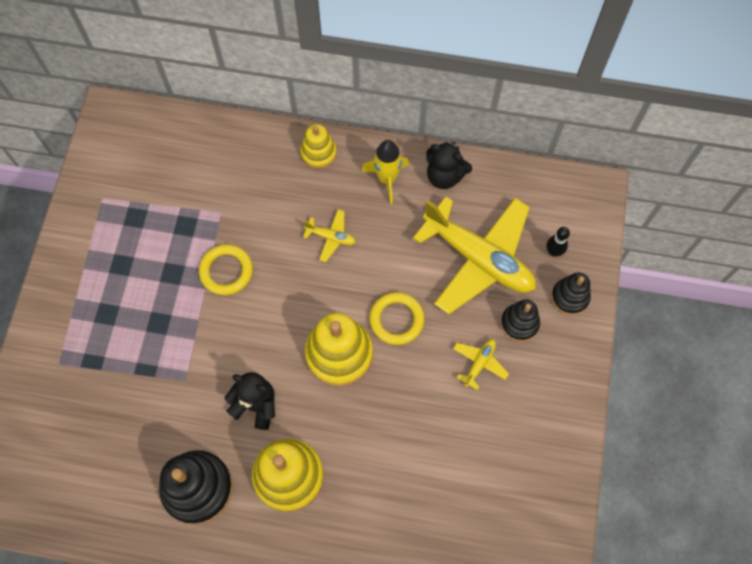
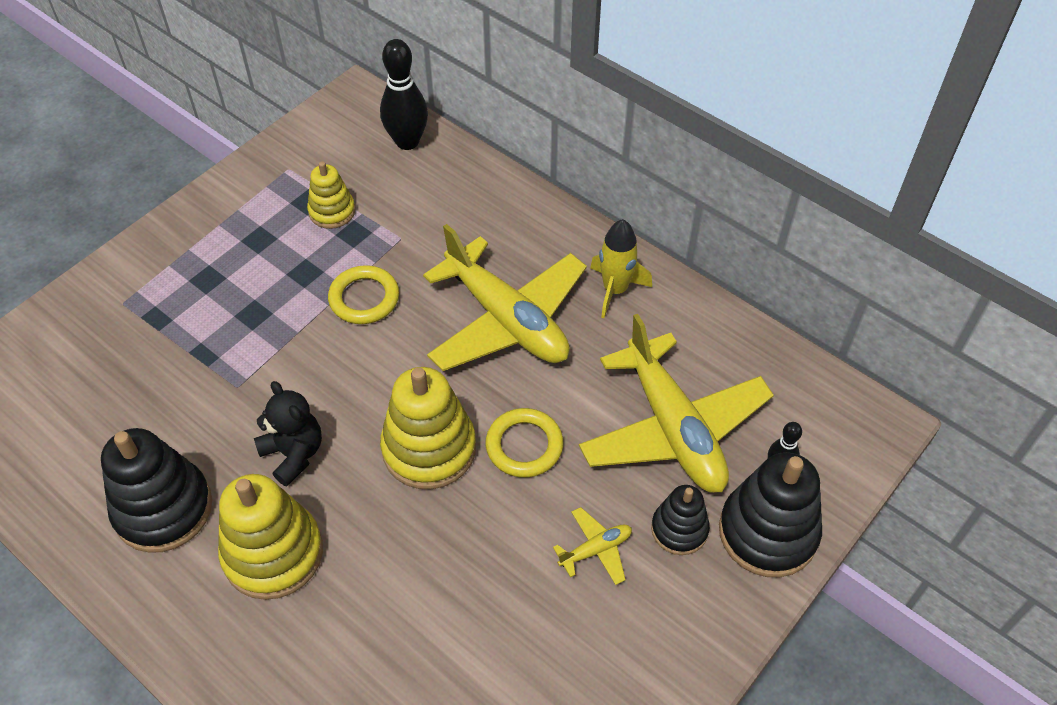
camera: 30 degrees right, 15 degrees down
(173, 133) = (407, 142): none -> black bowling pin
(318, 153) = (552, 229): yellow stacking toy -> yellow stacking toy (332, 211)
(331, 237) = (507, 320): yellow plane -> yellow plane, size x2.43
(444, 176) = (688, 318): black teddy bear -> none
(569, 297) = (767, 532): black stacking toy -> black stacking toy, size x1.73

